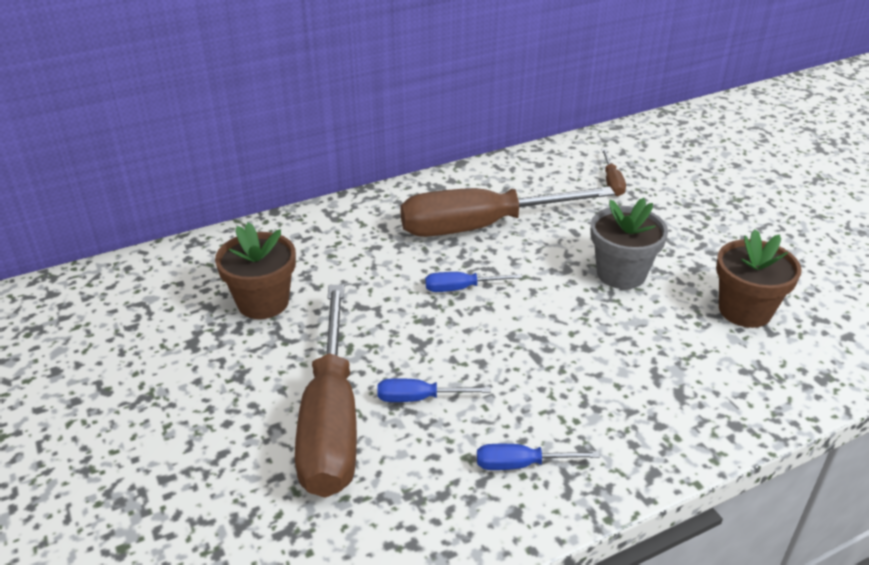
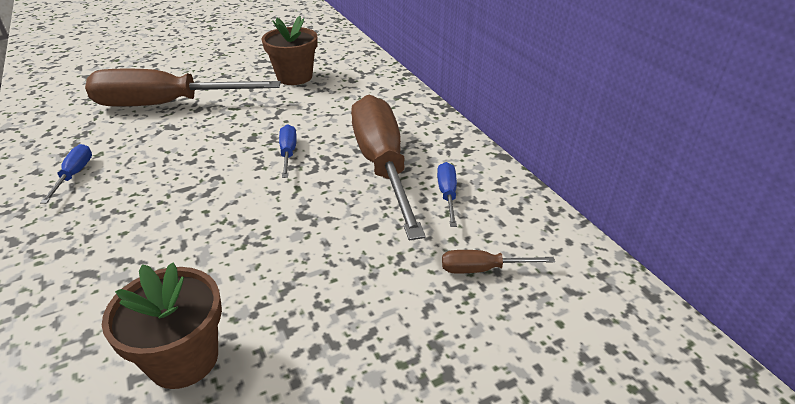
camera: 90 degrees right, 0 degrees up
(419, 398) = (167, 134): blue screwdriver -> blue screwdriver (447, 194)
(621, 274) = (286, 254): grey flower pot -> none

